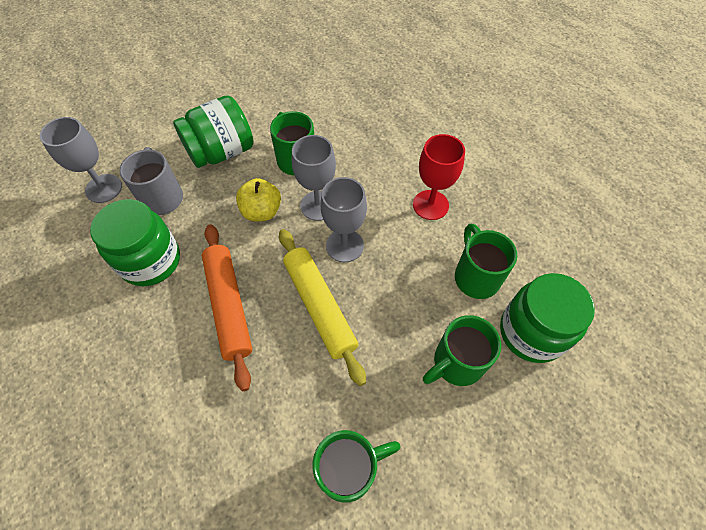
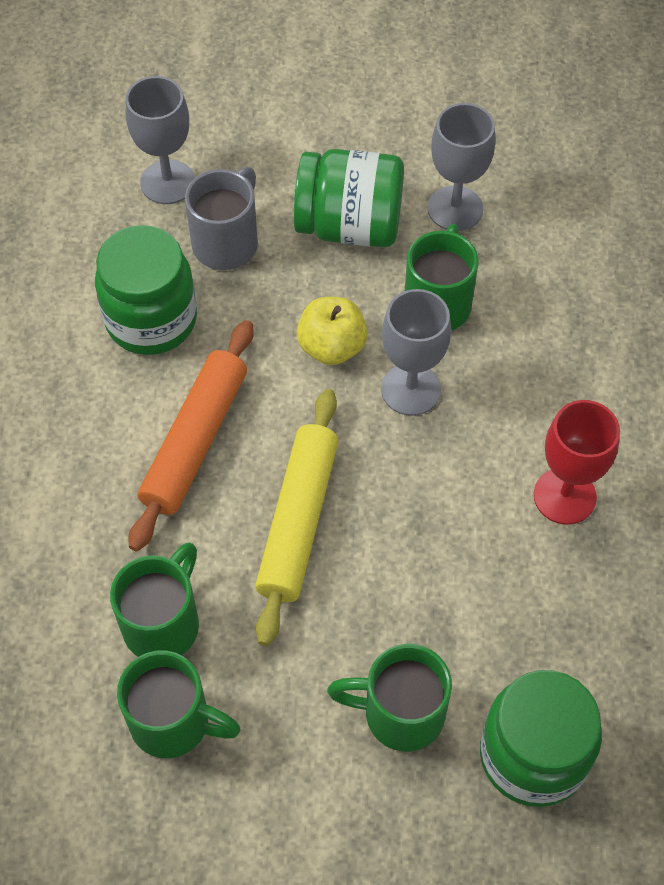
camera: 40 degrees right, 0 degrees up
(344, 245) = (397, 467): grey goblet -> grey goblet (455, 208)
(475, 276) = (531, 633): green mug -> green mug (163, 623)

